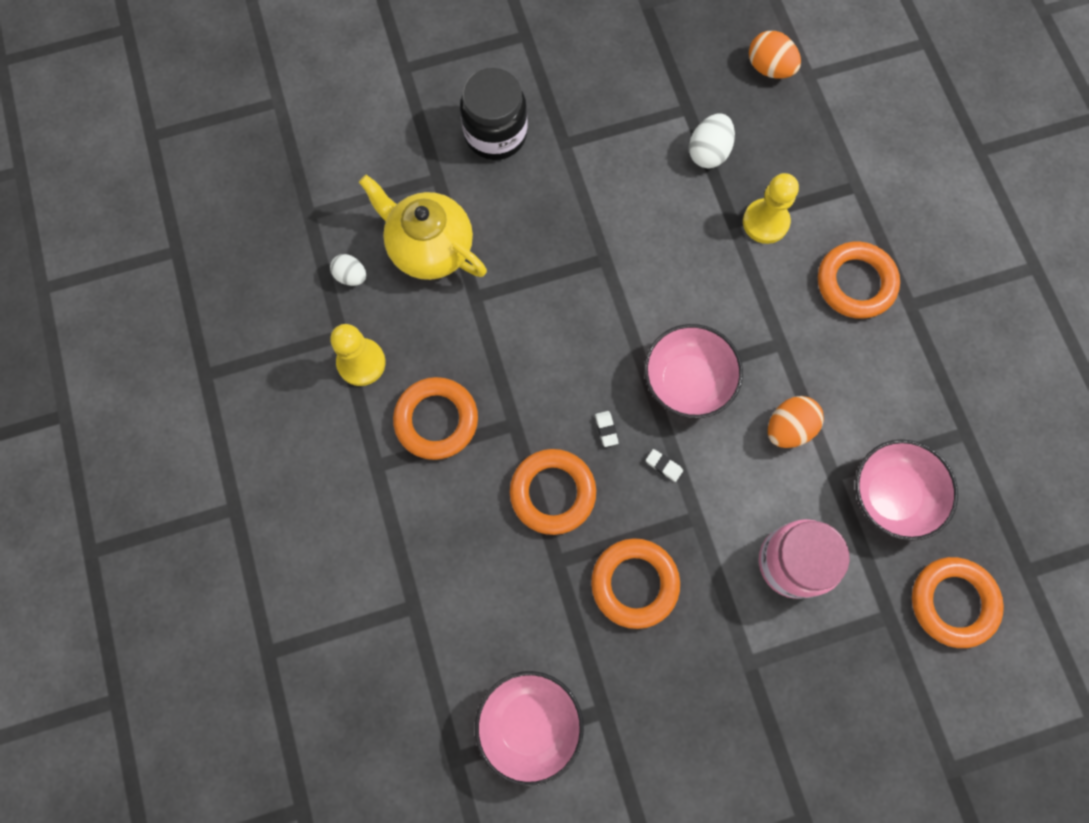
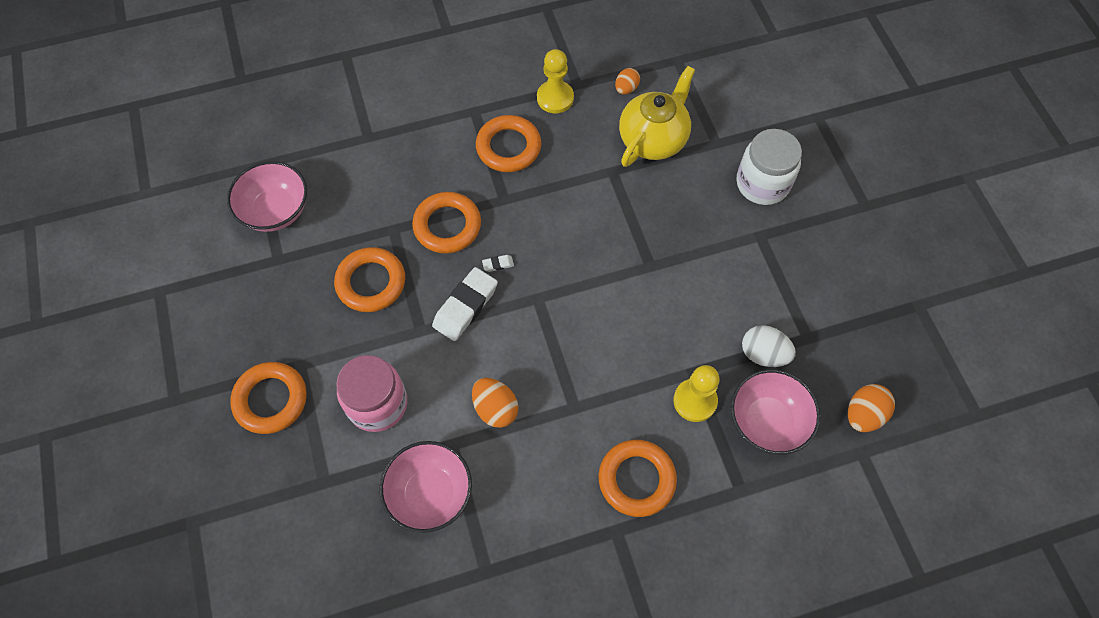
camera: 90 degrees right, 10 degrees down
(351, 276) = (626, 89): white egg -> orange egg
(495, 134) = (762, 183): black jar -> white jar
(663, 466) = (465, 306): white eraser -> white eraser, size x2.38
(687, 381) = (539, 327): pink bowl -> pink bowl (767, 421)
(952, 602) = (330, 539): orange ring -> orange ring (271, 400)

